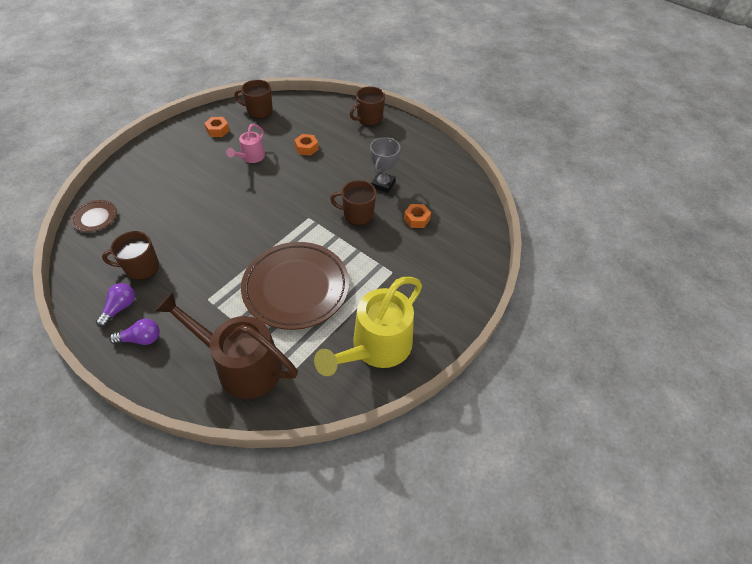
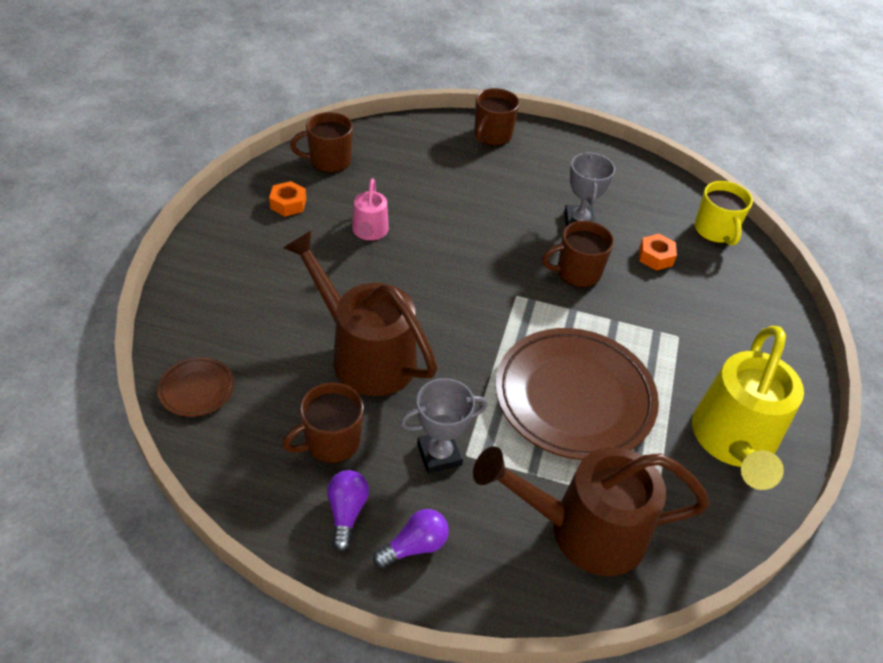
camera: 25 degrees left, 5 degrees down
(192, 294) = (439, 455): none -> grey trophy
(195, 225) = (364, 354): none -> brown watering can
(306, 148) = (439, 198): orange nut -> none
(471, 213) = (715, 231): none -> yellow mug

